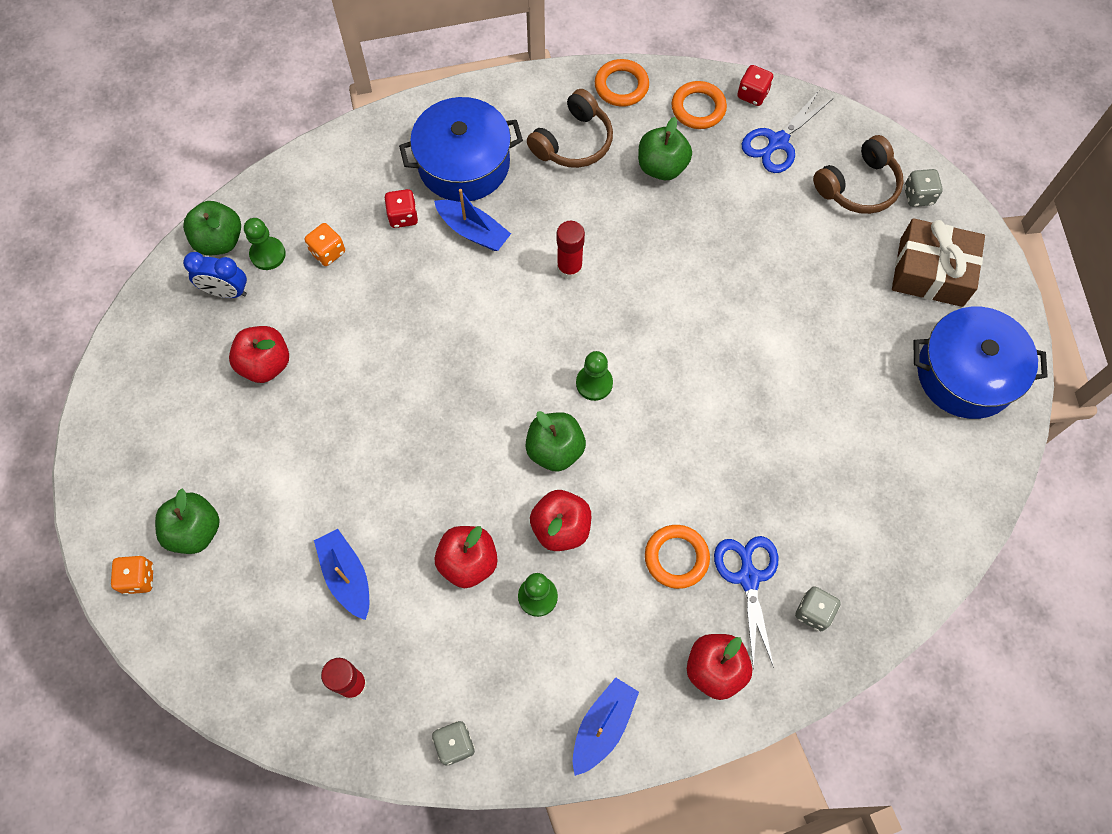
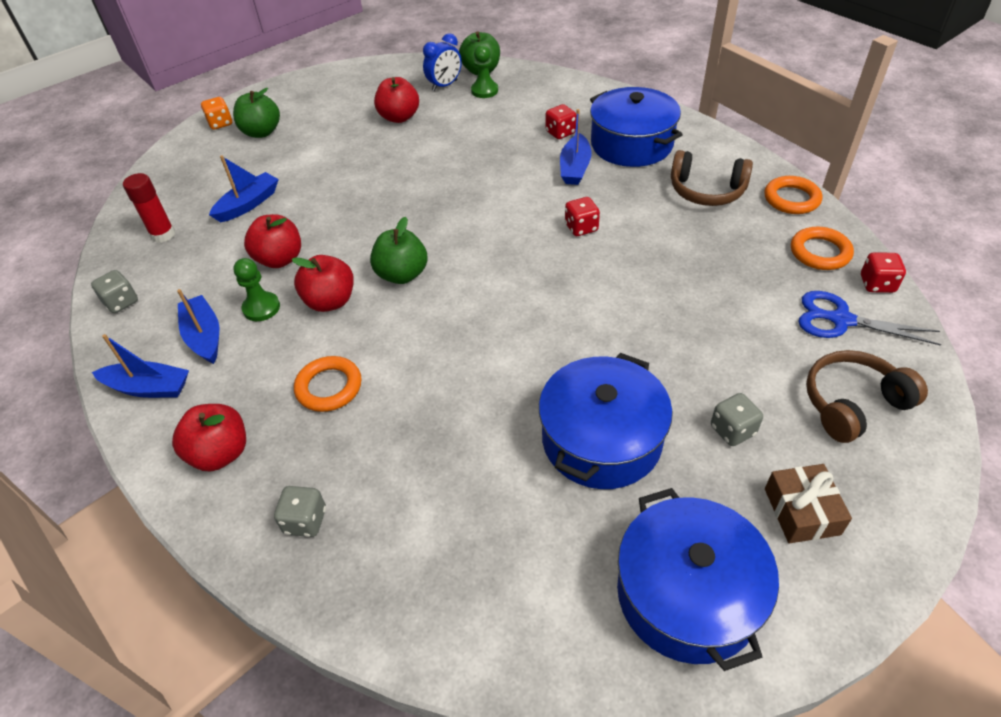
camera: 70 degrees right, 20 degrees down
(226, 291) = (444, 85): blue clock -> blue clock turned 120 degrees counterclockwise
(328, 252) = (505, 112): orange dice -> none
(553, 661) = (204, 336): none -> blue boat
(569, 268) = (581, 228): red glue stick -> red dice
(594, 383) = (478, 277): green pawn -> none
(662, 167) = (732, 249): green apple -> none
(748, 578) = (326, 450): blue scissors -> none
(822, 366) = (601, 439): none -> blue pot
(858, 186) = (853, 404): brown headphones -> brown headphones turned 120 degrees clockwise
(918, 196) = (895, 466): grey dice -> grey dice (732, 430)
(931, 272) = (801, 511): brown gift -> brown gift, size x0.64

